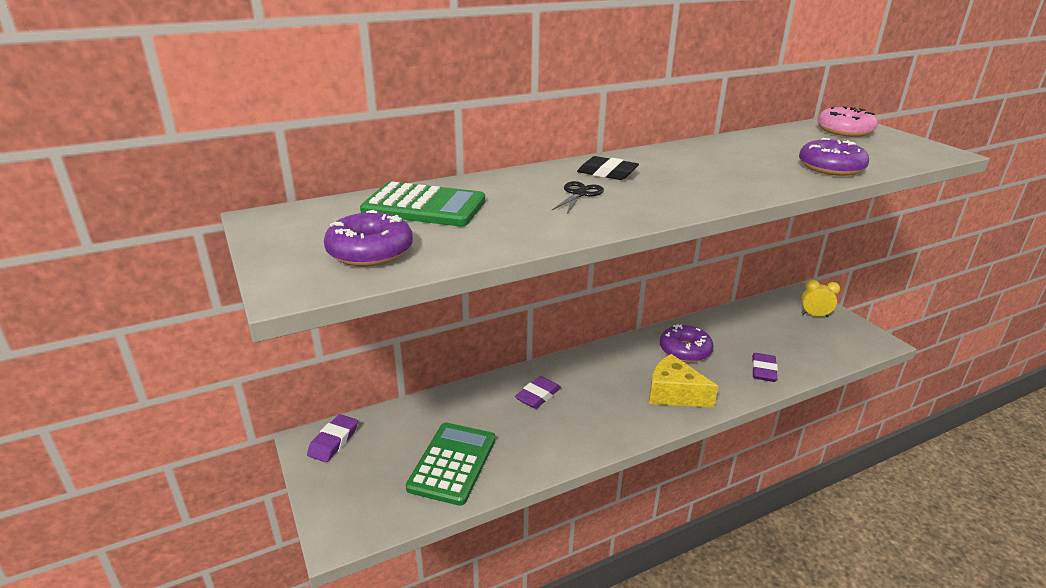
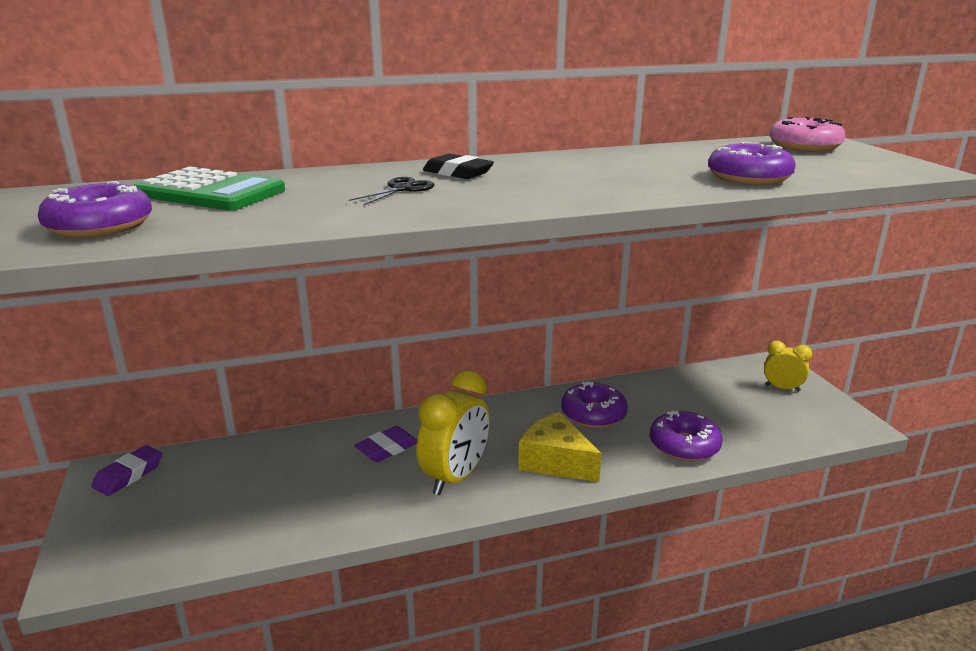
camera: 10 degrees right, 5 degrees down
(452, 463) = (247, 512): green calculator -> none
(604, 415) = (455, 477): none -> yellow clock
(763, 370) = (684, 445): purple eraser -> purple donut

